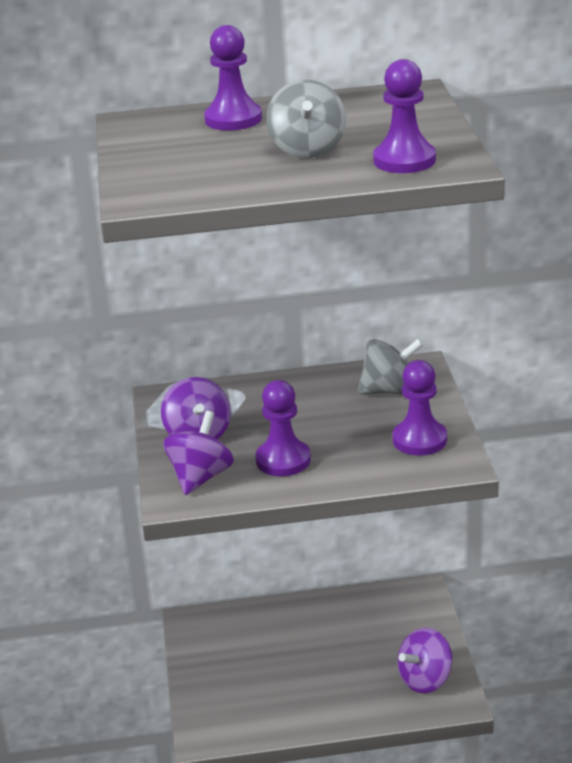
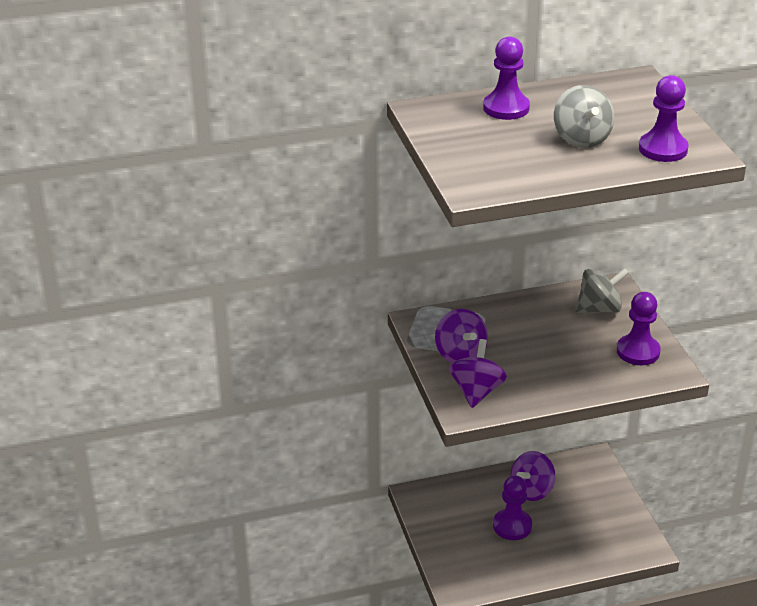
camera: 10 degrees left, 5 degrees up
(283, 460) = (537, 374): purple pawn -> purple pawn (512, 526)
(425, 680) = (619, 532): purple spinning top -> purple spinning top (532, 490)

